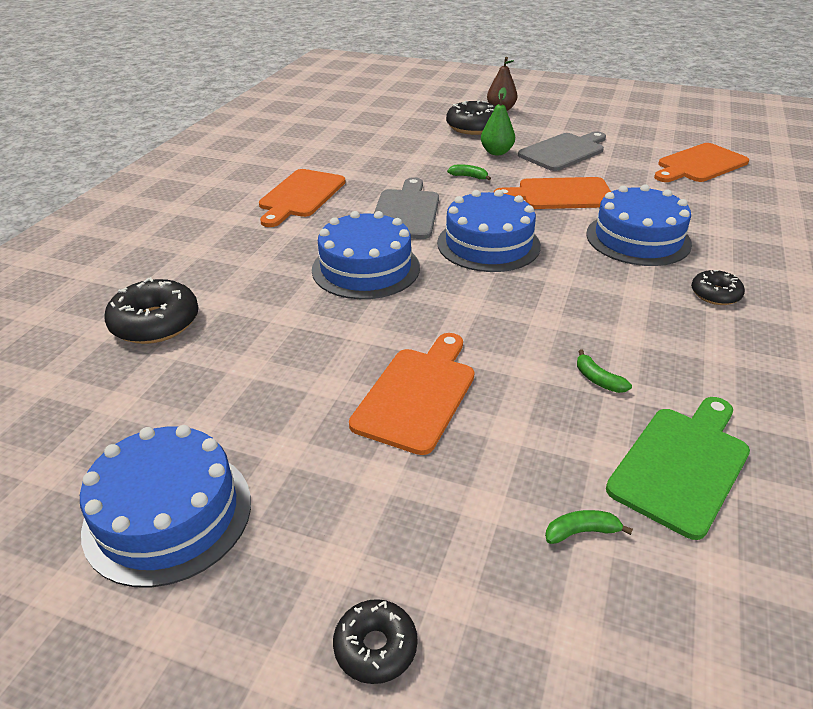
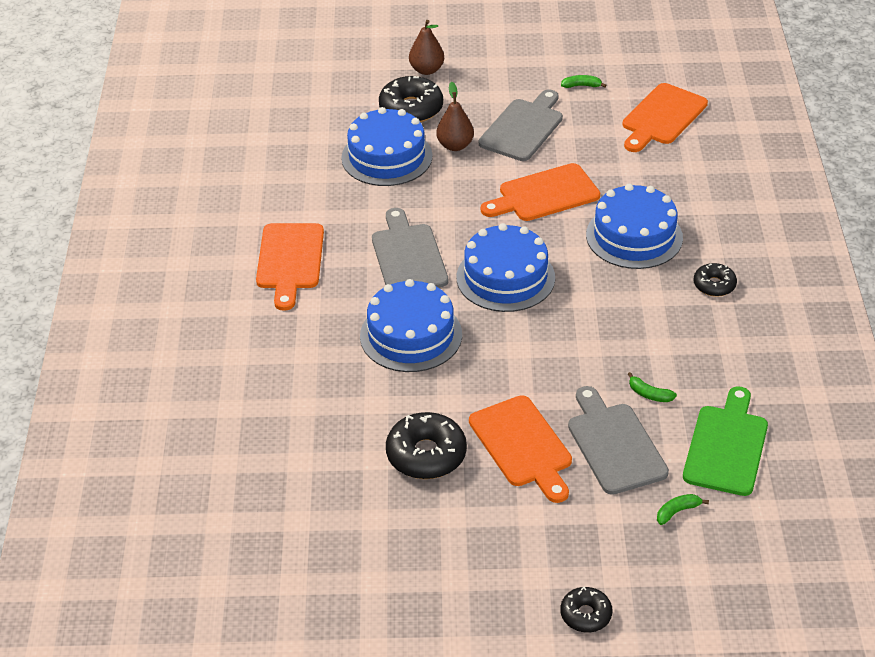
camera: 20 degrees left, 5 degrees up
(155, 323) = (266, 443): black donut -> black donut (426, 455)
(168, 514) = (404, 584): blue cake -> blue cake (387, 157)
(417, 394) = (522, 446): orange cutting board -> orange cutting board turned 150 degrees clockwise
(469, 177) = (444, 190): green banana -> green banana (581, 86)
(496, 152) = (455, 145): green pear -> brown pear
(530, 423) = (614, 444): none -> grey cutting board

